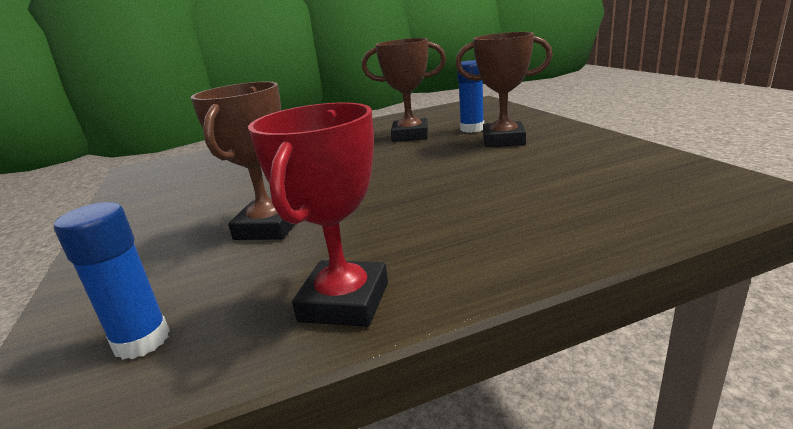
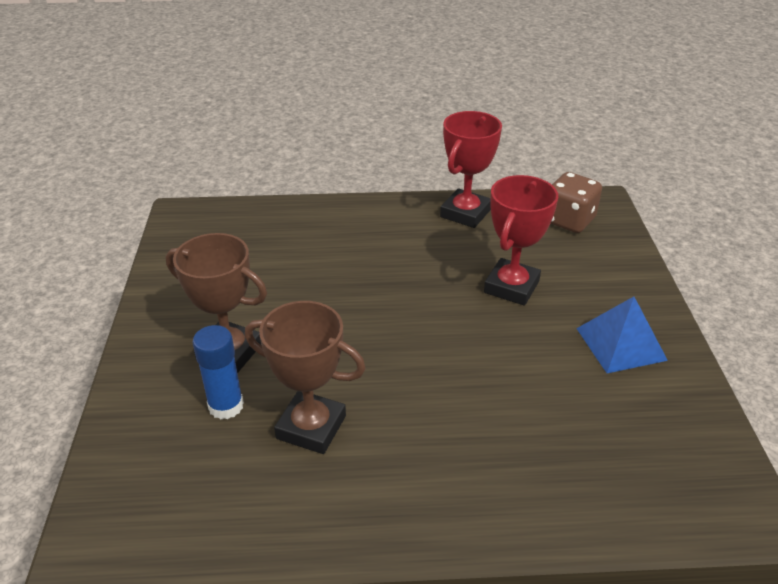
camera: 165 degrees left, 15 degrees up
(142, 341) = (569, 221): blue glue stick -> brown dice
(164, 214) = (621, 344): none -> blue pyramid
(269, 227) = (511, 287): brown trophy -> red trophy

